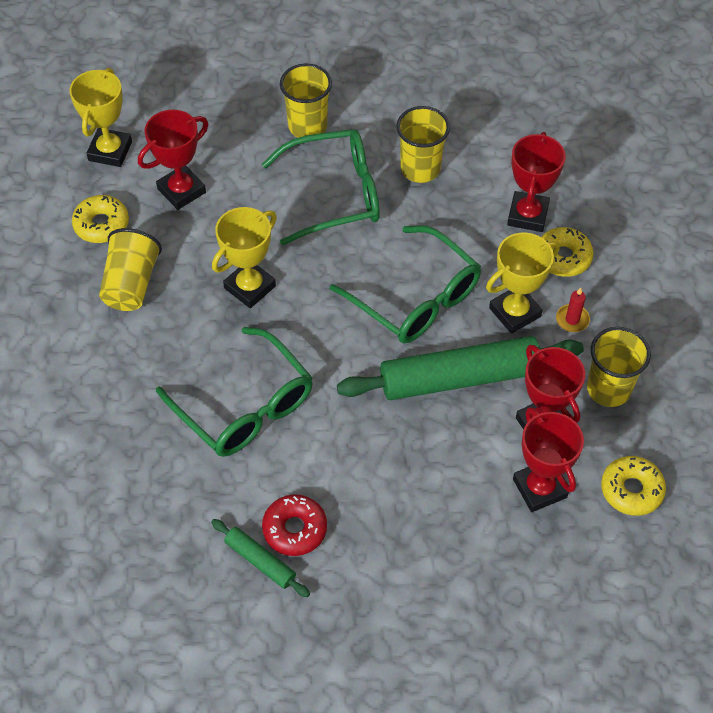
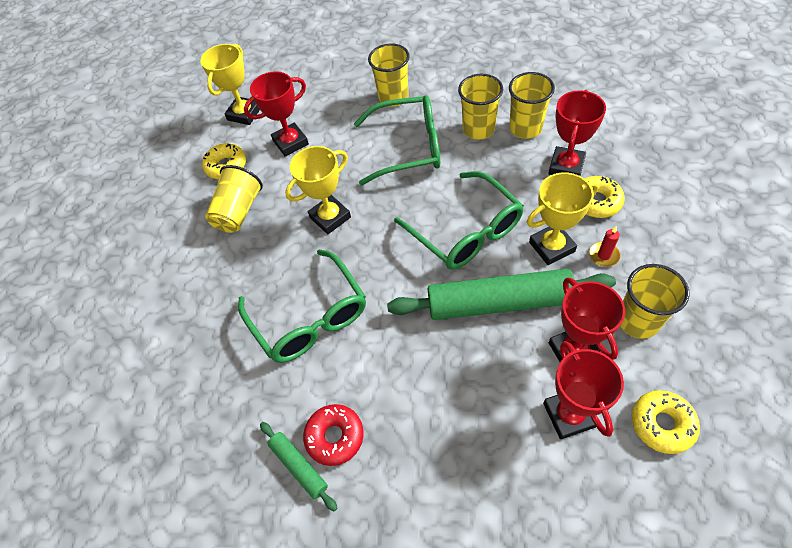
camera: 15 degrees right, 0 degrees up
(477, 167) = (525, 128): none -> yellow cup

